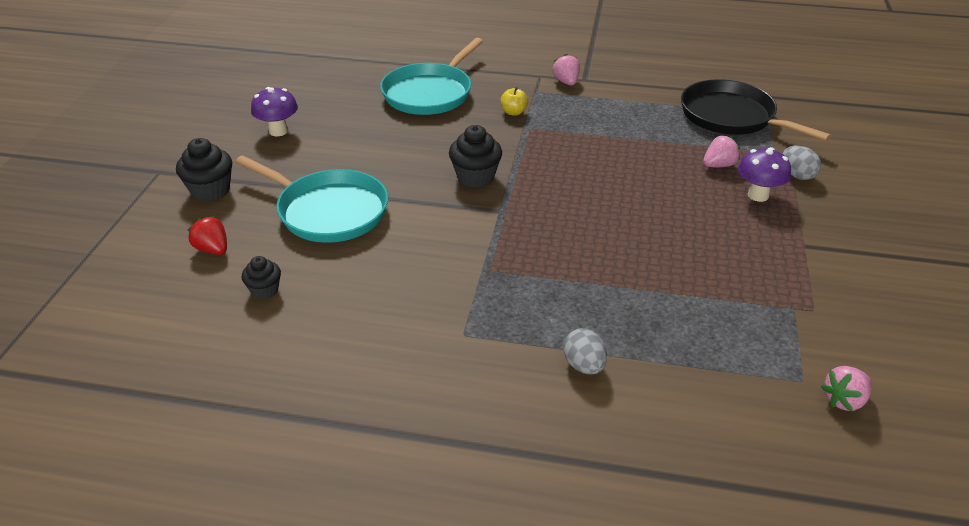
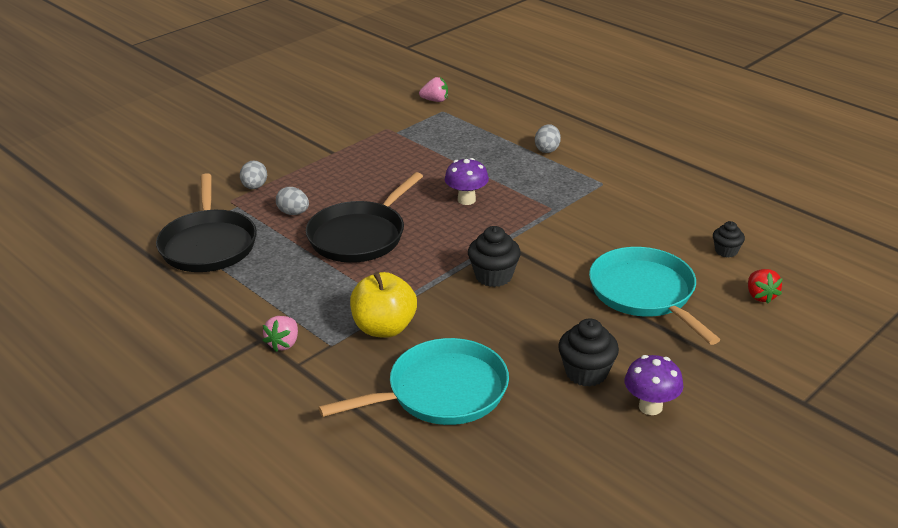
camera: 145 degrees left, 5 degrees down
(210, 190) = (750, 356): black cupcake -> black cupcake (586, 373)
(513, 112) = (384, 328): yellow apple -> yellow apple, size x2.03
(631, 167) = (360, 236): none -> black pan
(718, 165) = (293, 213): pink strawberry -> grey egg
(758, 195) = (306, 185): purple mushroom -> purple mushroom (466, 200)

